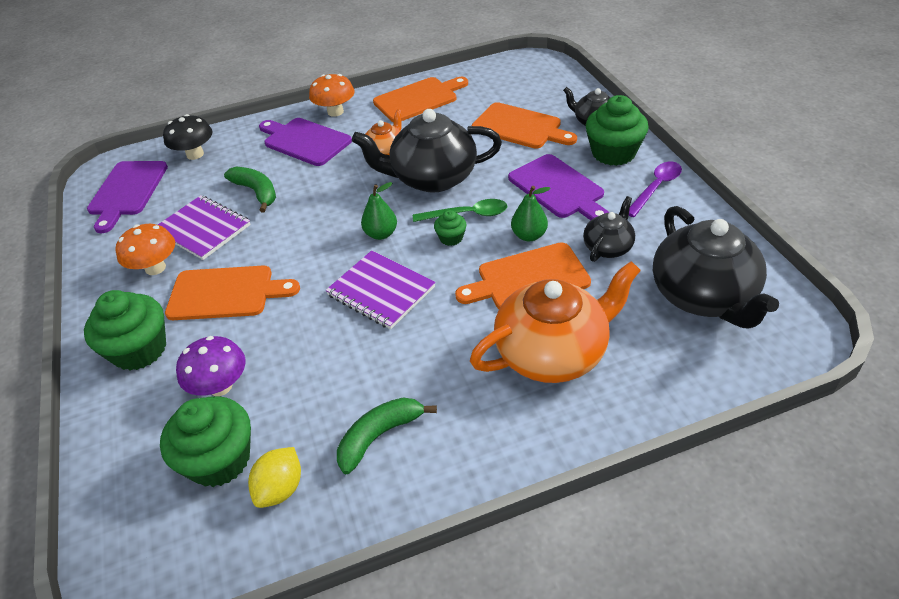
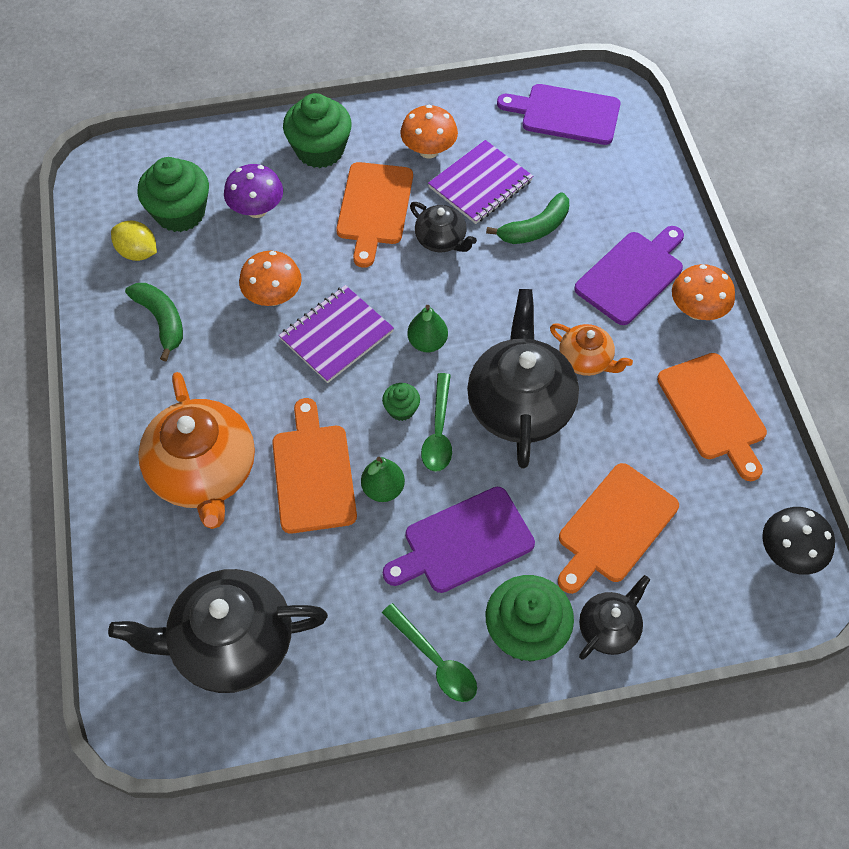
camera: 95 degrees right, 15 degrees up
(195, 154) = (626, 168): black mushroom -> black mushroom (788, 553)
(339, 346) = (273, 296): none -> orange mushroom
(608, 247) = (339, 568): black teapot -> black teapot (441, 240)
(656, 188) = (435, 660): purple spoon -> green spoon

